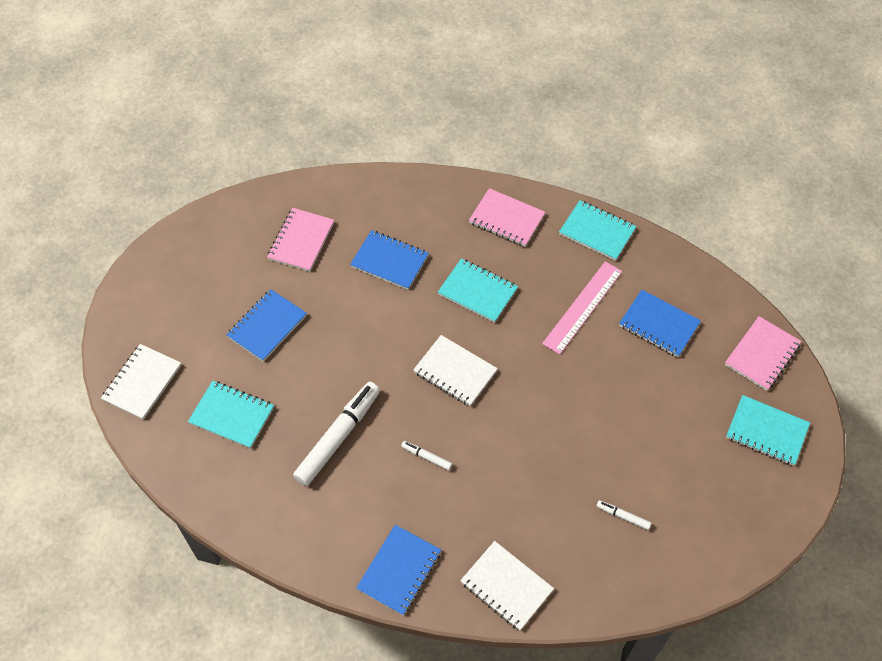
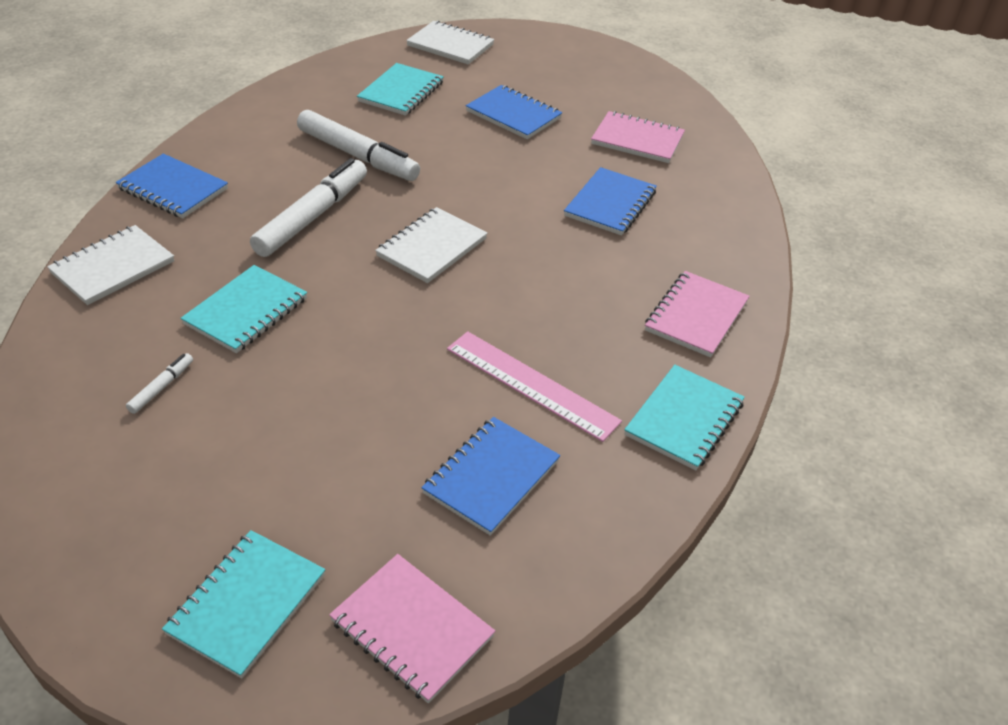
camera: 90 degrees right, 15 degrees down
(426, 457) = (312, 217): white marker -> white marker, size x2.30
(477, 292) = (561, 277): turquoise notebook -> turquoise notebook (246, 311)

